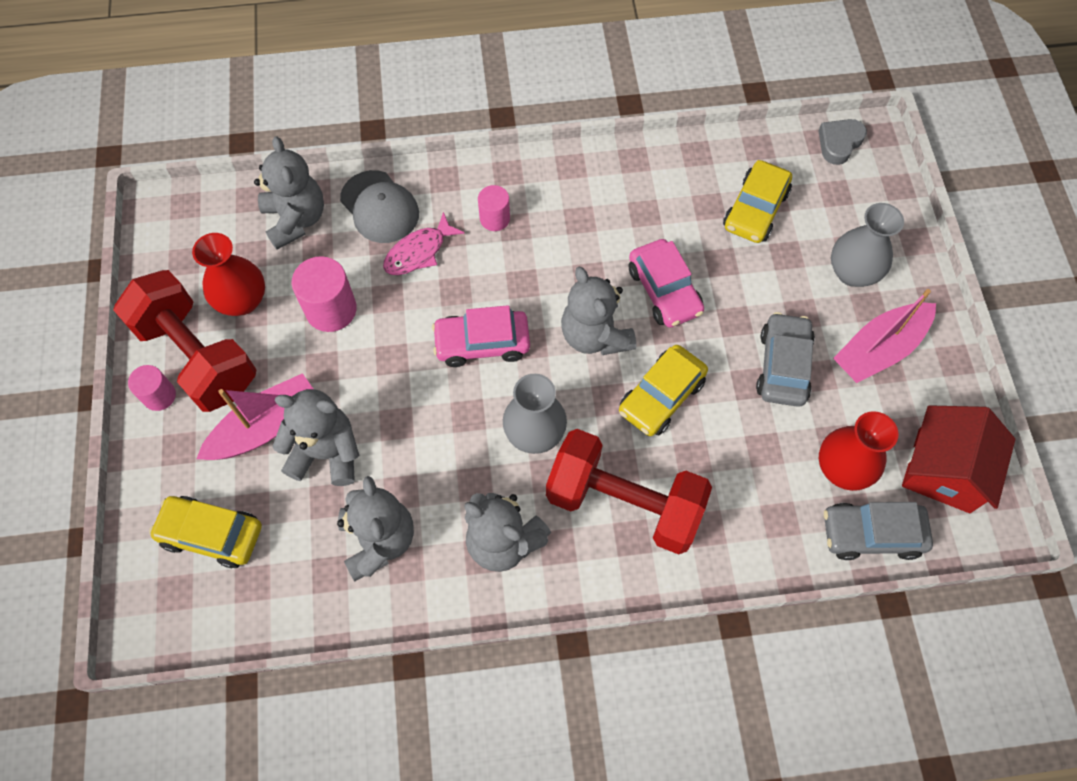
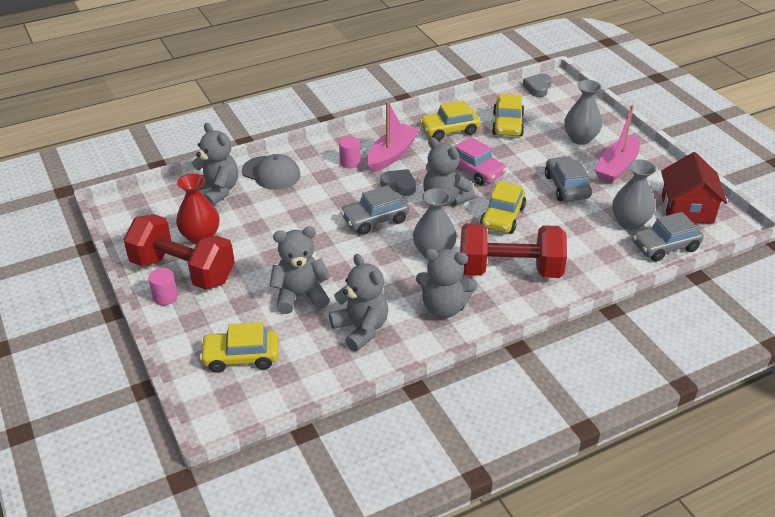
camera: 20 degrees left, 25 degrees down
(266, 426) = (251, 293): pink boat -> pink boat (391, 154)
(331, 309) = (265, 227): pink cylinder -> none
(418, 252) = (309, 188): pink fish -> none
(482, 343) = (375, 219): pink car -> grey car
(543, 286) = (399, 185): none -> grey heart
(664, 195) = (449, 130): none -> yellow car
(842, 468) = (629, 222): red vase -> grey vase

